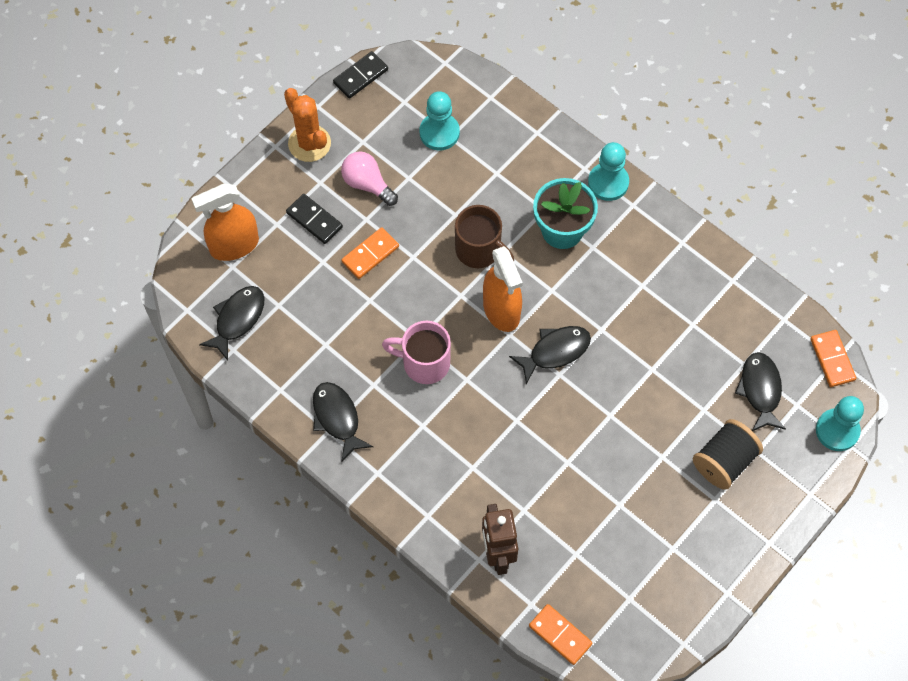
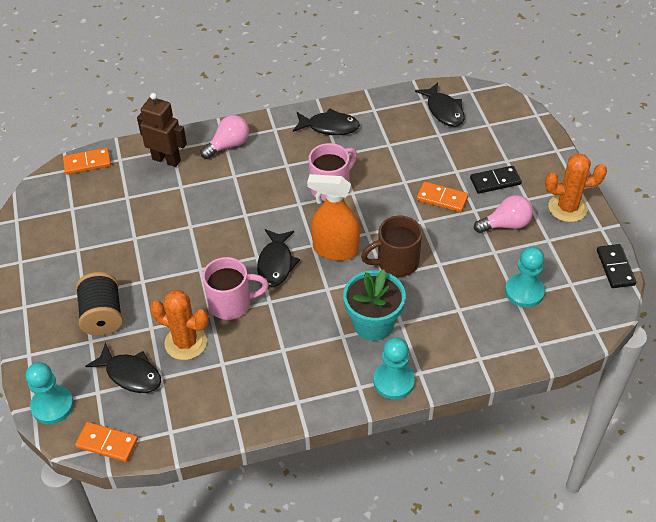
camera: 125 degrees right, 15 degrees down
(234, 245) = (505, 131): orange spray bottle -> none
(370, 254) = (442, 198): orange domino -> orange domino turned 60 degrees counterclockwise
(433, 503) = (228, 145): none -> pink light bulb
(627, 359) = (231, 303): none -> pink mug
(696, 368) = (186, 342): none -> orange cactus

